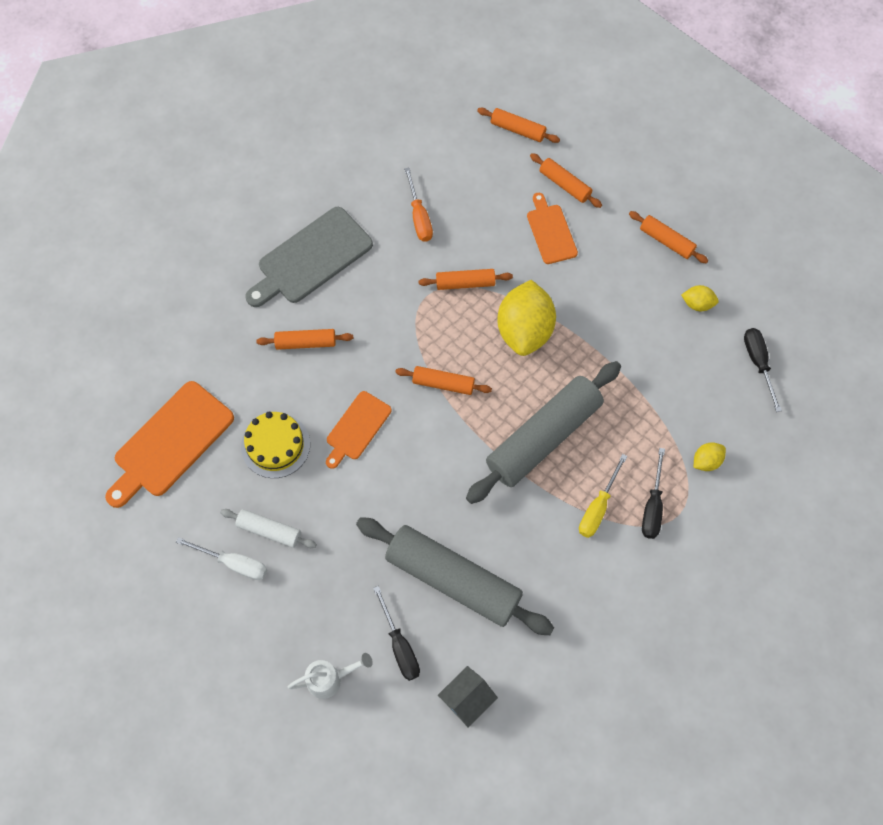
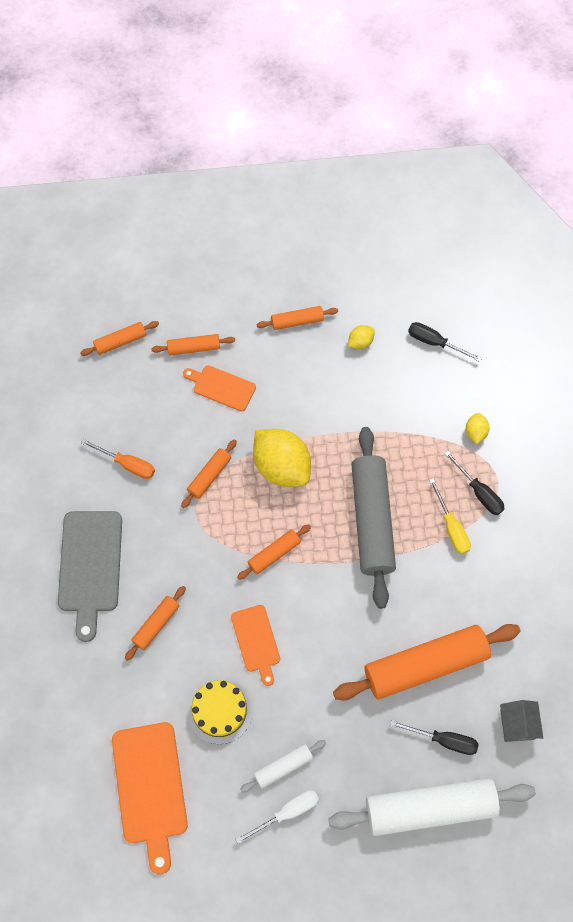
camera: 50 degrees left, 0 degrees up
(330, 679) = (430, 808): white watering can -> white rolling pin
(453, 579) = (425, 665): grey rolling pin -> orange rolling pin

